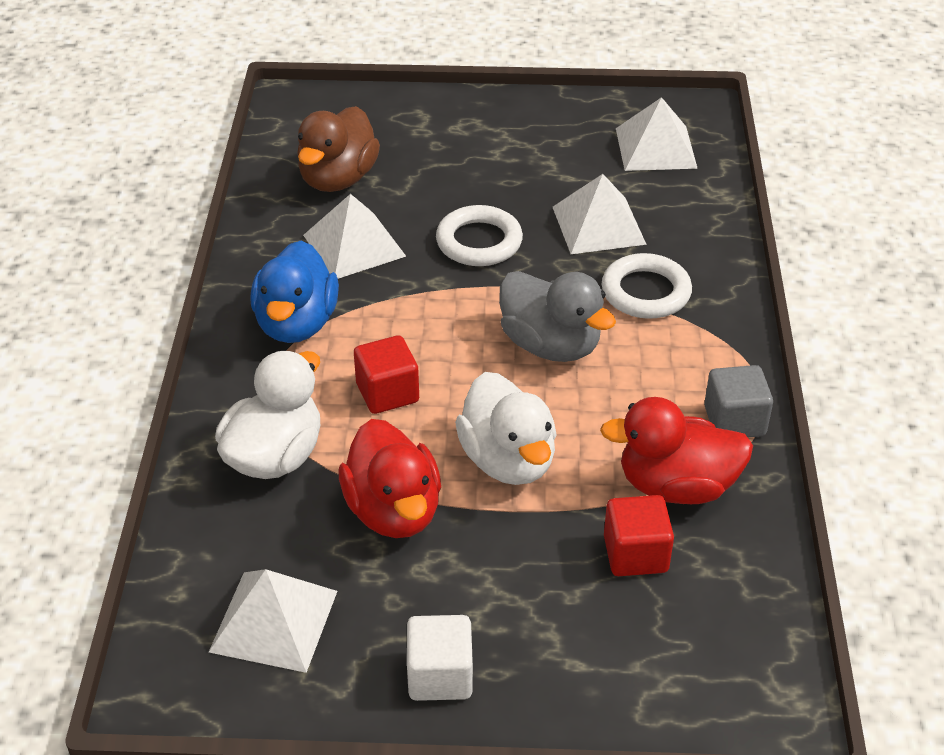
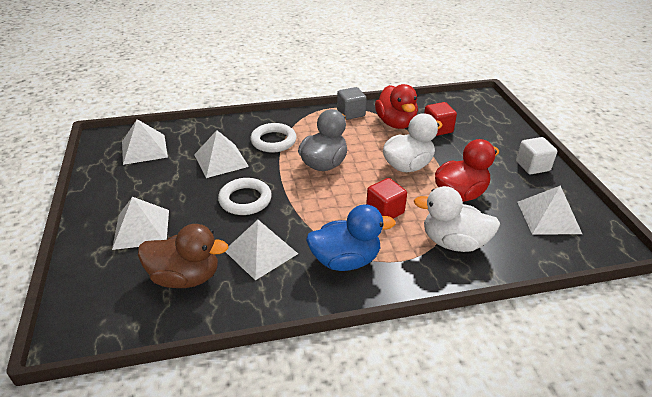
camera: 105 degrees left, 5 degrees down
(450, 145) = (141, 229): none -> white pyramid

